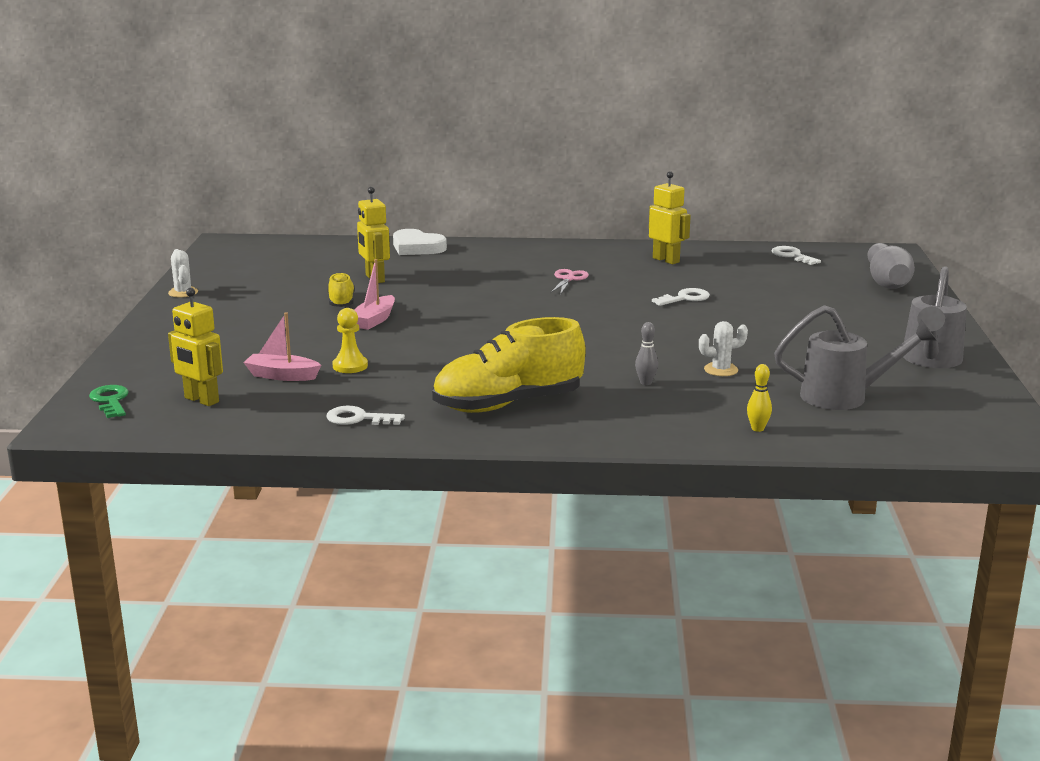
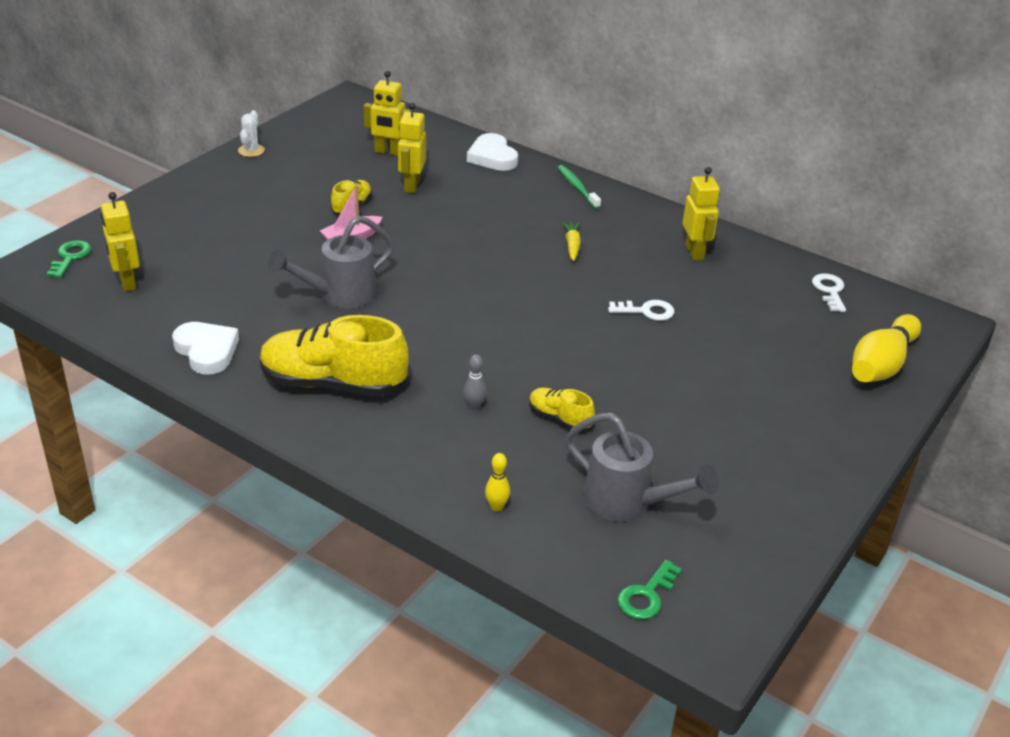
camera: 30 degrees right, 15 degrees up
(282, 376) = (210, 278): pink boat -> none
(318, 265) = (388, 152): none -> yellow robot
(350, 366) = (270, 287): yellow pawn -> none
(358, 418) = (207, 351): white key -> white heart
(517, 248) = (577, 187): none -> green toothbrush
(568, 279) = (572, 246): pink scissors -> yellow carrot
(721, 370) = (559, 419): white cactus -> yellow shoe
(886, 282) = (881, 365): grey bowling pin -> yellow bowling pin
(930, 360) = (777, 493): grey watering can -> grey watering can (339, 295)
(938, 437) = (647, 595): none -> green key

